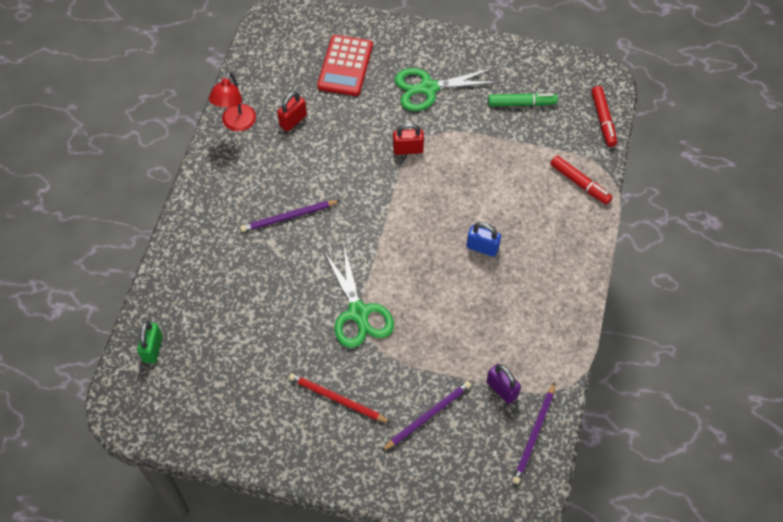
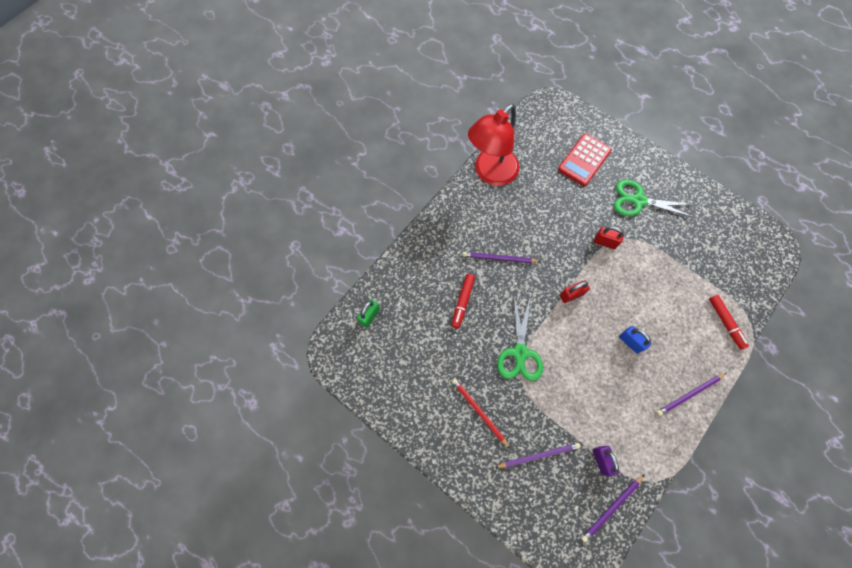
camera: 25 degrees right, 10 degrees up
(236, 124) = (490, 173): red lamp -> red lamp, size x1.77
(293, 121) = (530, 187): red padlock -> red padlock (571, 295)
(521, 103) = (704, 240): green marker -> none
(571, 276) = (689, 394): none -> purple pencil
(603, 119) = (764, 279): red marker -> red marker (462, 302)

